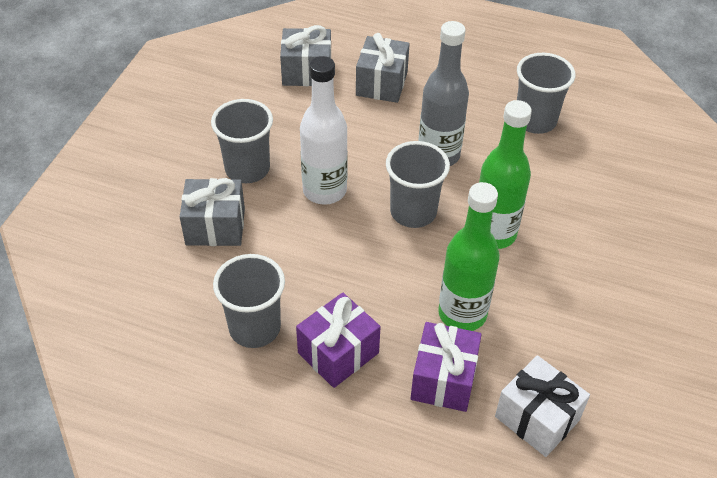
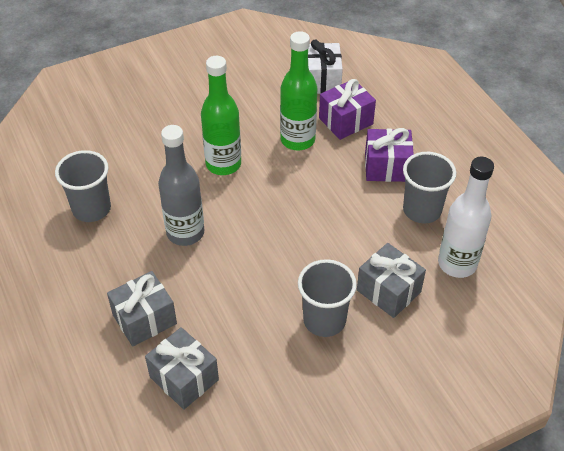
camera: 135 degrees left, 0 degrees up
(324, 190) = (289, 263): white bottle -> white bottle (457, 264)
(413, 212) = (252, 209): grey cup -> none

